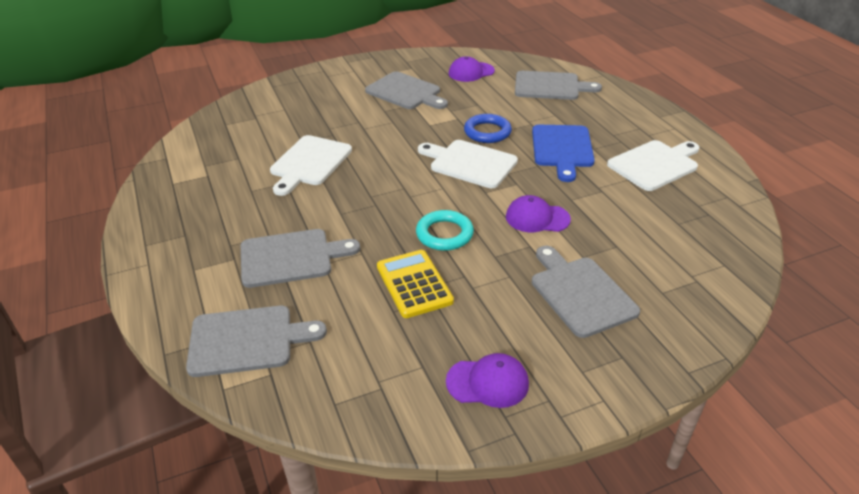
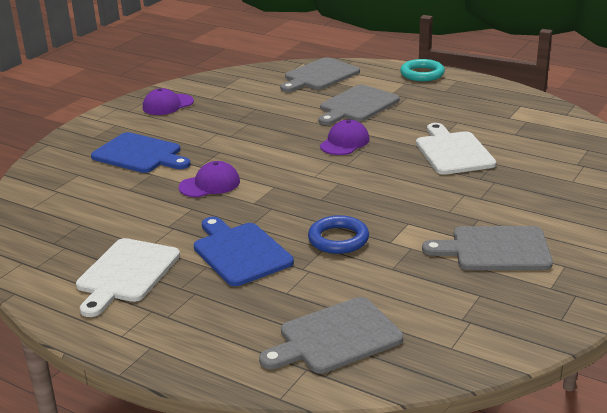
camera: 145 degrees right, 10 degrees down
(414, 284) = (258, 122): yellow calculator -> none
(444, 234) = (272, 150): turquoise ring -> turquoise ring (422, 74)
(470, 163) = (316, 203): white cutting board -> none
(471, 72) = (468, 315): purple cap -> purple cap (344, 142)
(580, 293) = (140, 154): grey cutting board -> blue cutting board

